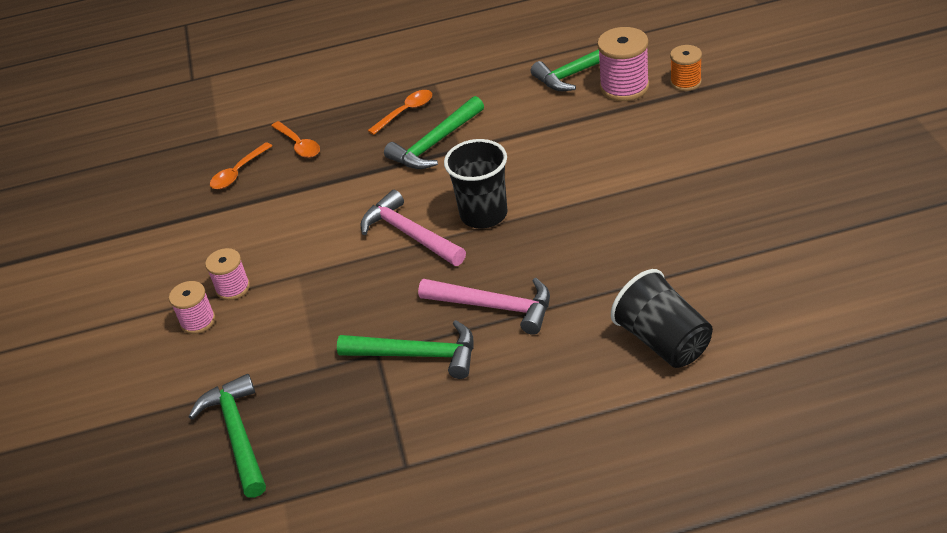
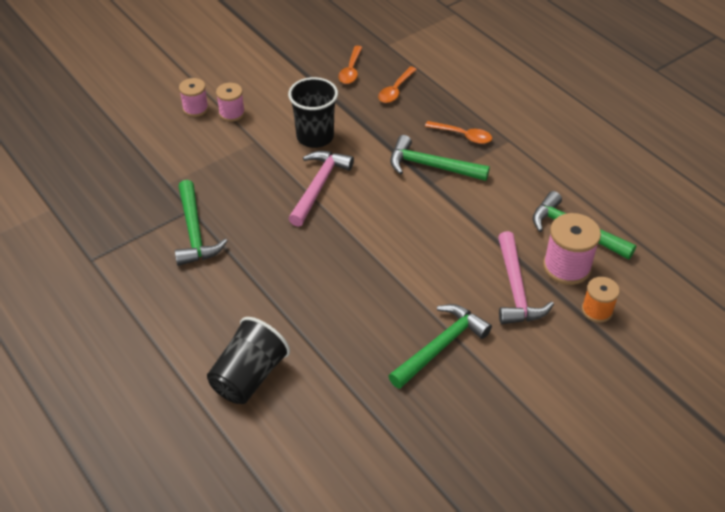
camera: 60 degrees right, 5 degrees up
(237, 435) = (100, 166): green hammer -> green hammer (440, 346)
(238, 173) = (351, 70): orange spoon -> orange spoon turned 90 degrees counterclockwise
(483, 214) = (357, 222): black cup -> black cup (315, 137)
(494, 306) = (256, 260): pink hammer -> pink hammer (516, 289)

